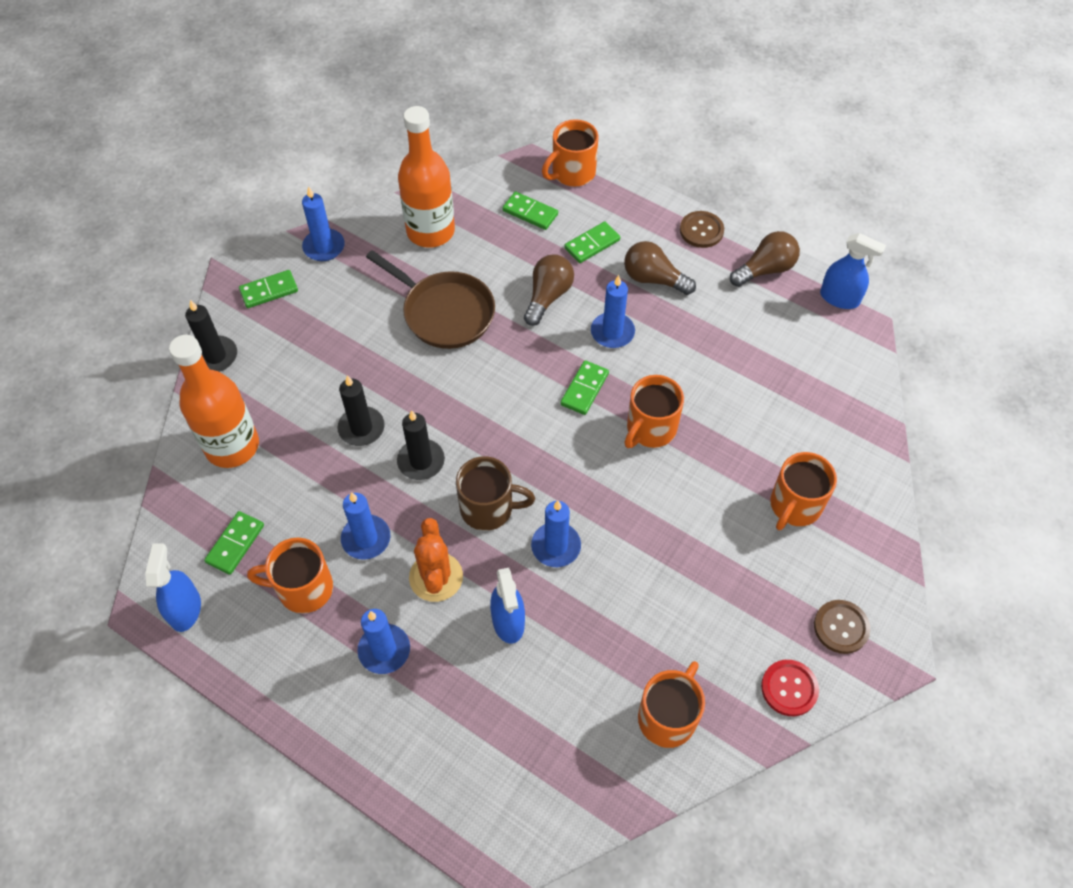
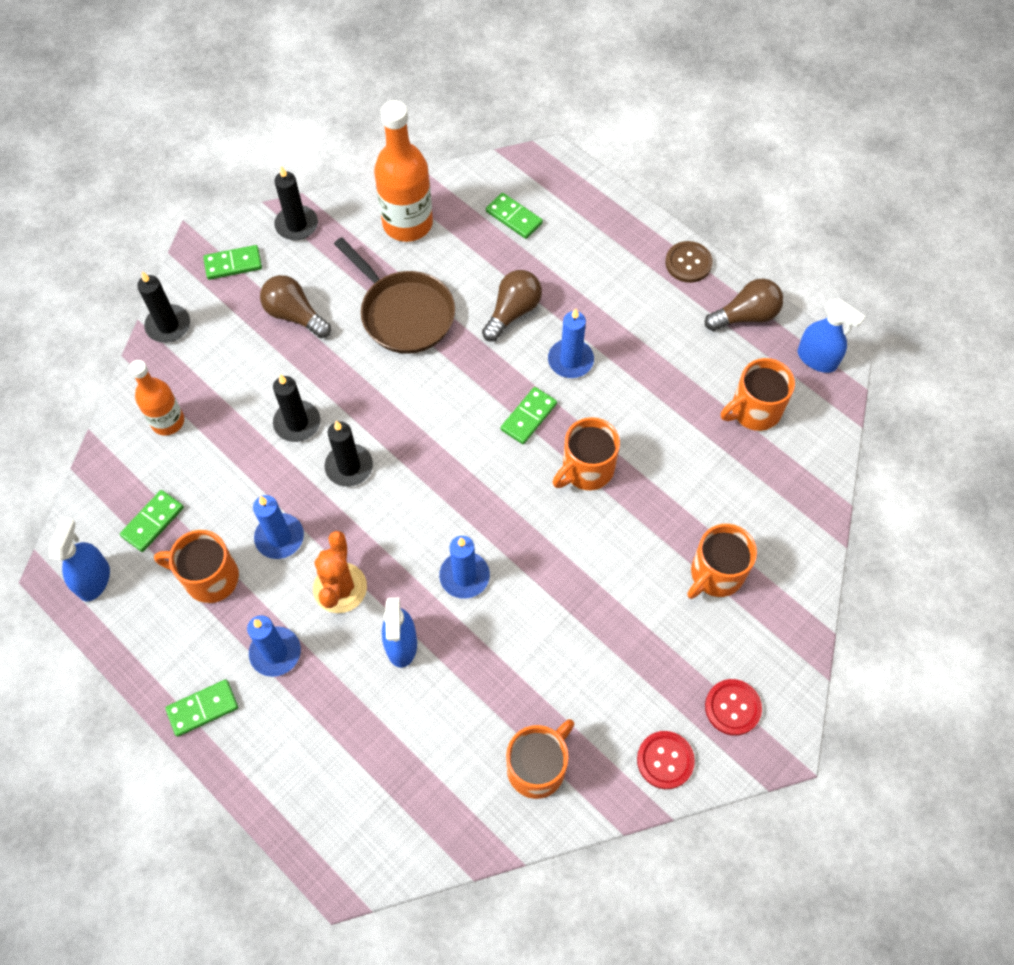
camera: 10 degrees right, 5 degrees up
(232, 446) = (168, 421): orange bottle -> orange bottle, size x0.62
(324, 247) = (296, 225): blue candle -> black candle
(488, 508) = (406, 526): brown mug -> none
(572, 173) = (567, 180): orange mug -> orange mug (754, 410)
(592, 244) = (570, 261): green domino -> green domino (203, 709)
(653, 279) = (626, 309): brown light bulb -> brown light bulb (294, 315)
(841, 627) = (732, 707): brown button -> red button

